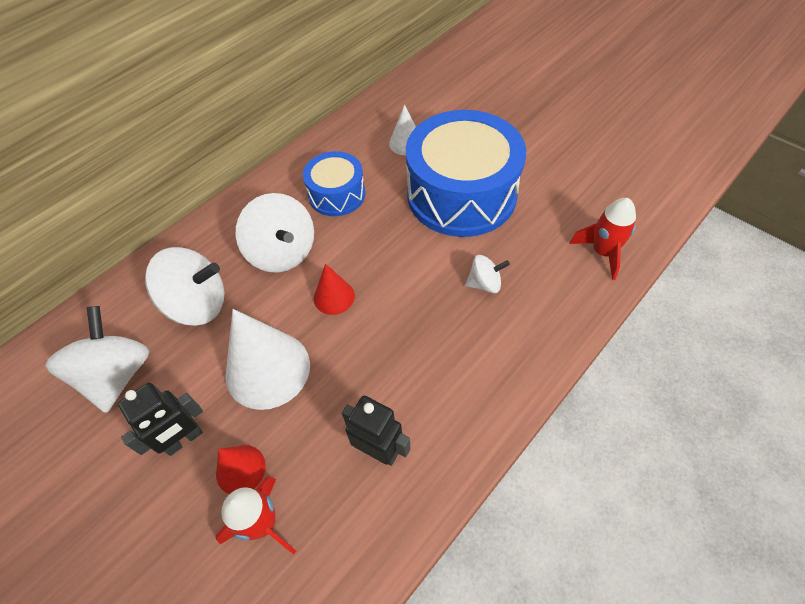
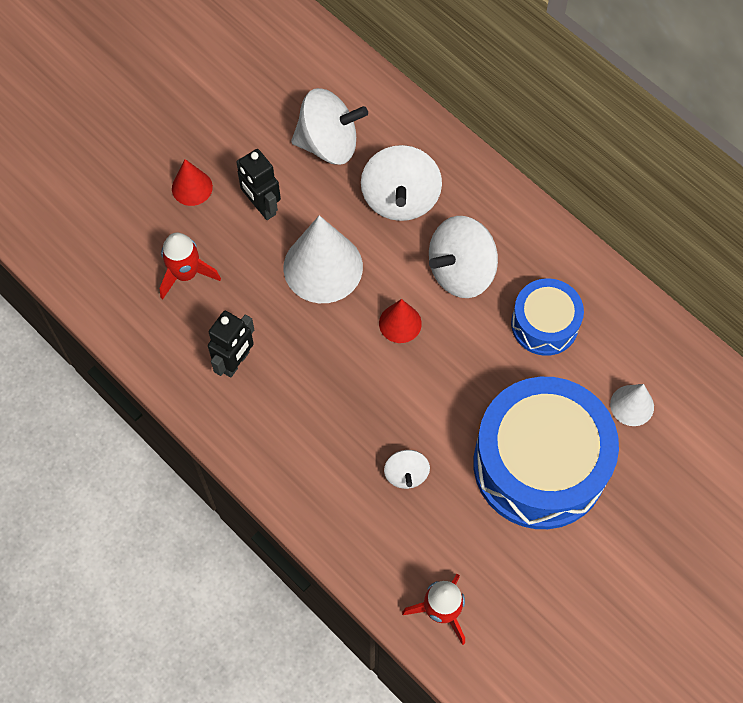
camera: 90 degrees right, 10 degrees up
(240, 469) = (231, 253): red cone -> red cone (192, 187)

